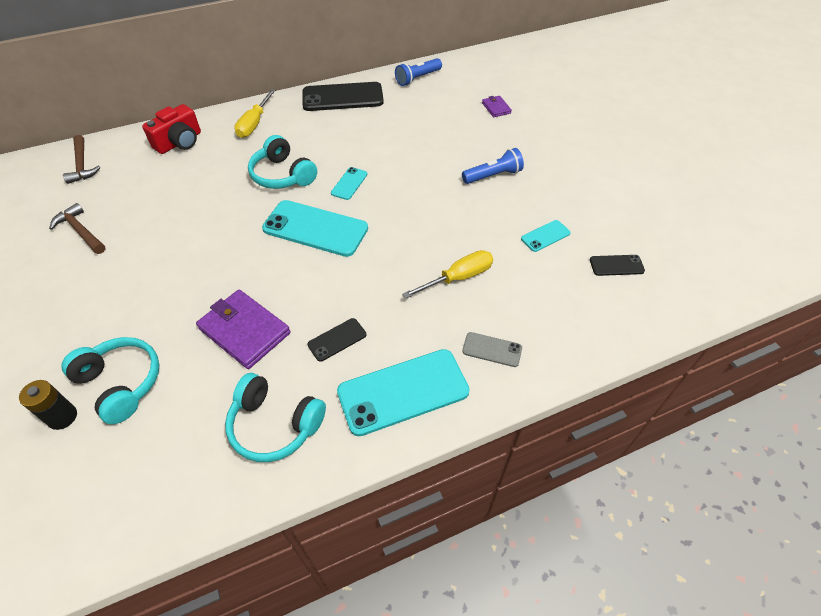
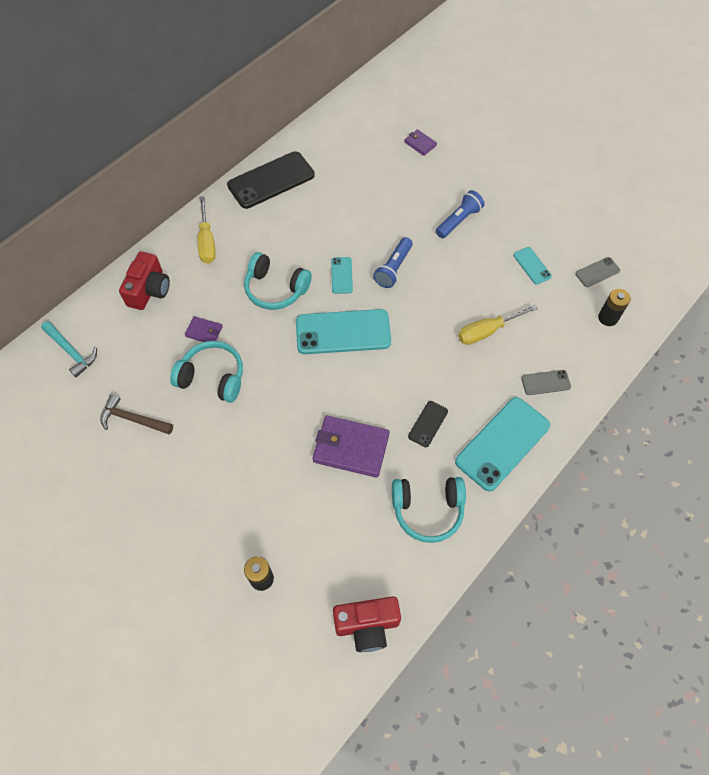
camera: 25 degrees left, 10 degrees up
(82, 165) = (71, 351): brown hammer -> turquoise hammer
(120, 519) = (367, 625): none -> red camera
(121, 383) = (286, 532): turquoise headphones -> turquoise headphones (212, 377)
(196, 186) = (204, 331): none -> purple wallet
(417, 78) = (328, 132): blue flashlight -> blue flashlight (393, 268)
(458, 278) = (487, 331): yellow screwdriver -> yellow screwdriver turned 150 degrees counterclockwise
(545, 236) = (532, 265): turquoise phone -> turquoise phone turned 60 degrees counterclockwise
(604, 312) = (607, 318): none -> black battery
(616, 265) = (597, 272): black phone -> grey phone

